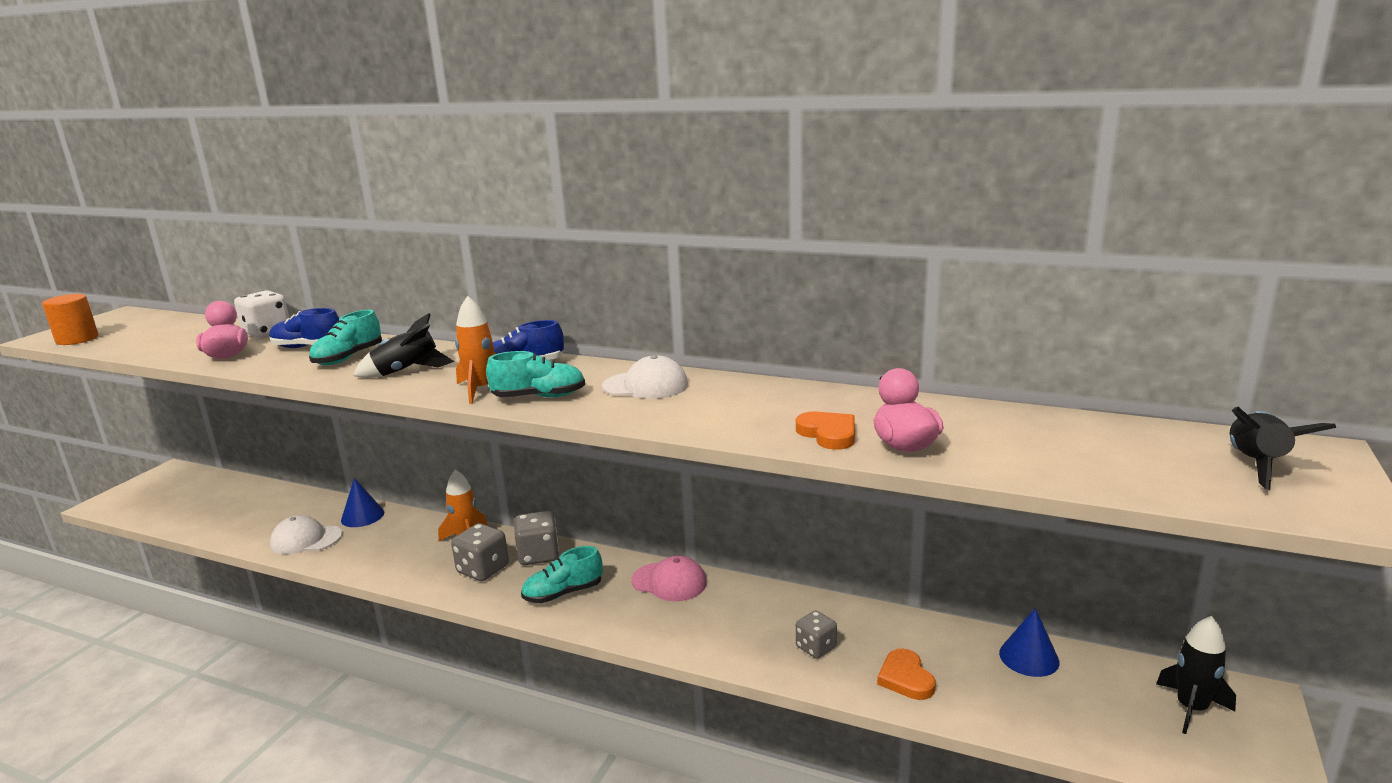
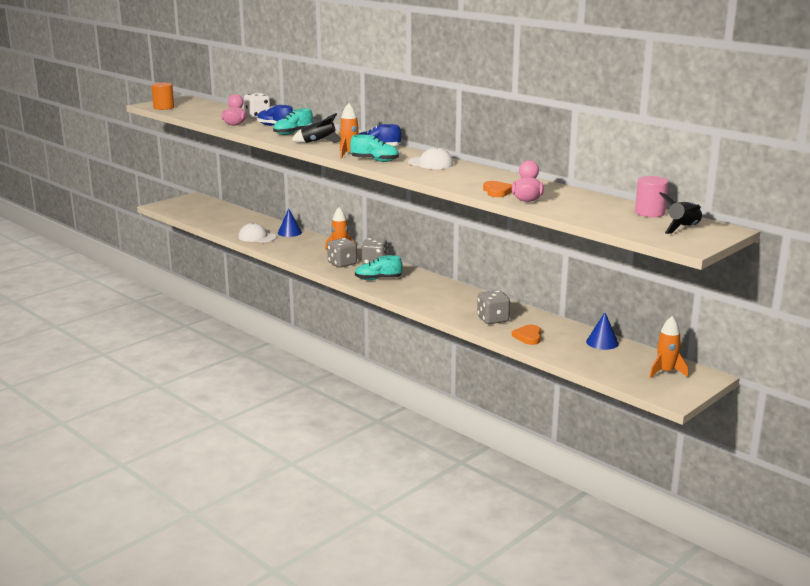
camera: 20 degrees right, 0 degrees up
(669, 582) = (436, 284): pink cap -> none
(816, 647) = (493, 319): grey dice -> grey dice, size x1.51
(1142, 434) = (650, 213): none -> pink cylinder
(1191, 708) = (665, 372): black rocket -> orange rocket

